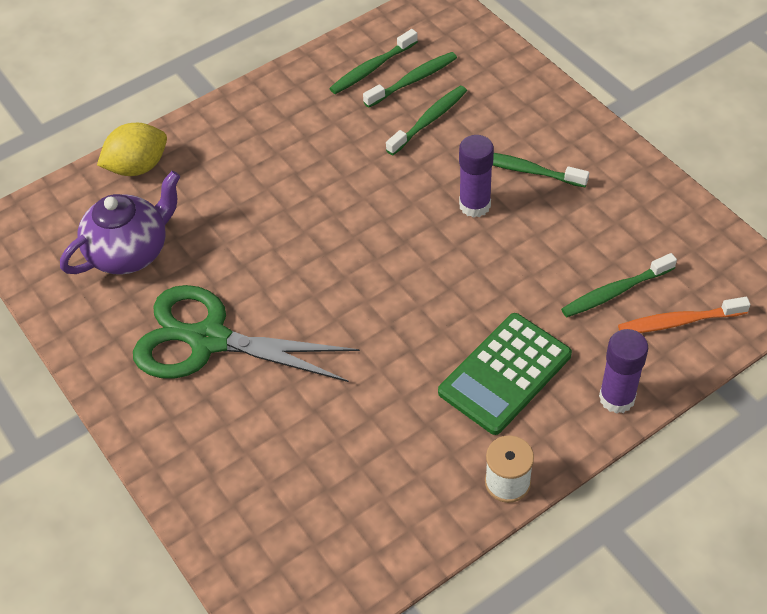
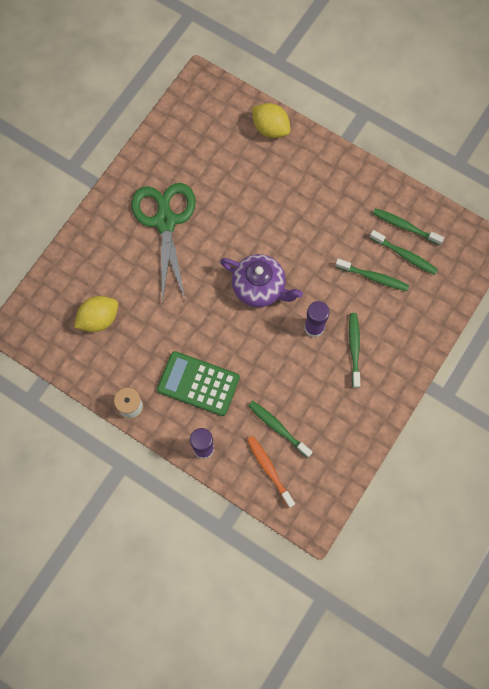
camera: 65 degrees right, 20 degrees up
(131, 251) = (208, 154): purple teapot -> purple teapot (260, 288)
(330, 485) = (99, 319): none -> yellow lemon

